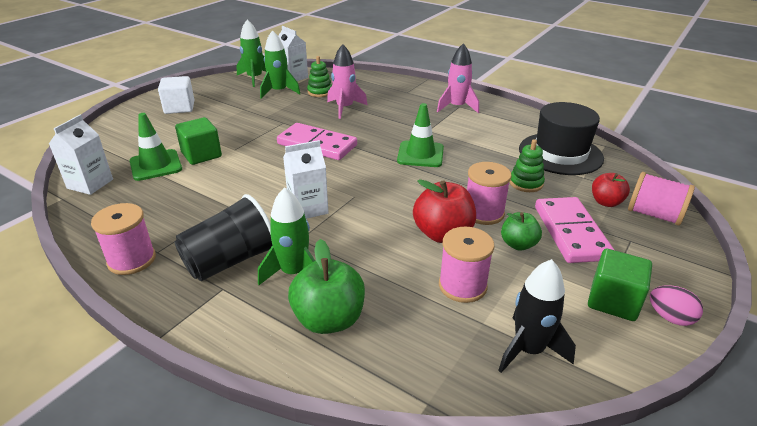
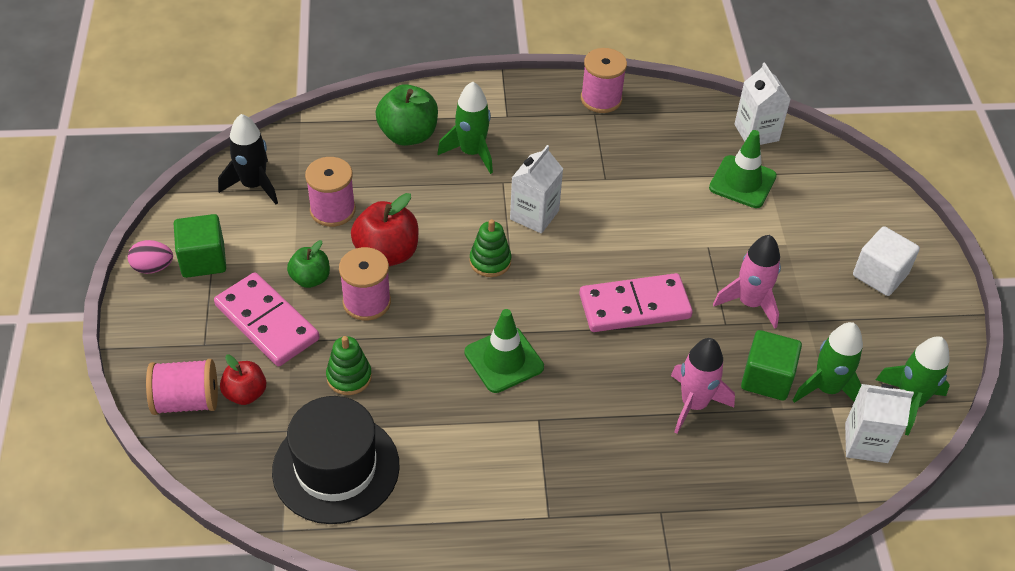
camera: 140 degrees right, 15 degrees up
(201, 155) = (725, 219): green cube -> green cube (766, 378)
(230, 261) = (530, 136): black cup -> none
(320, 92) = (775, 425): green stacking toy -> green stacking toy (490, 261)
(457, 107) = (550, 511): pink rocket -> pink rocket (750, 303)

